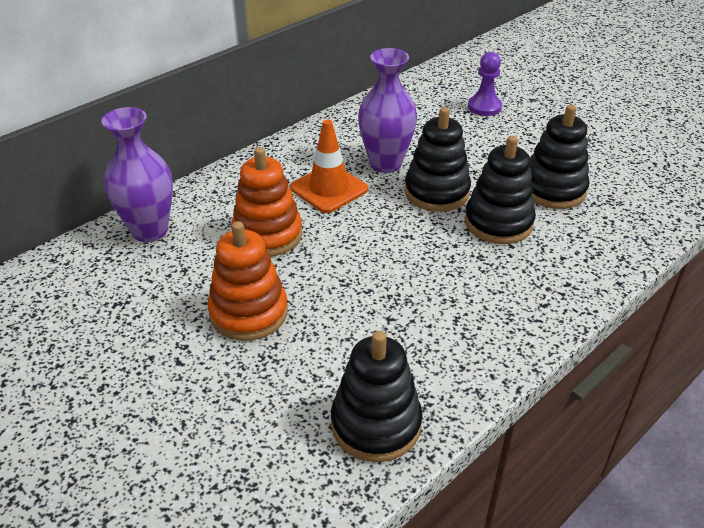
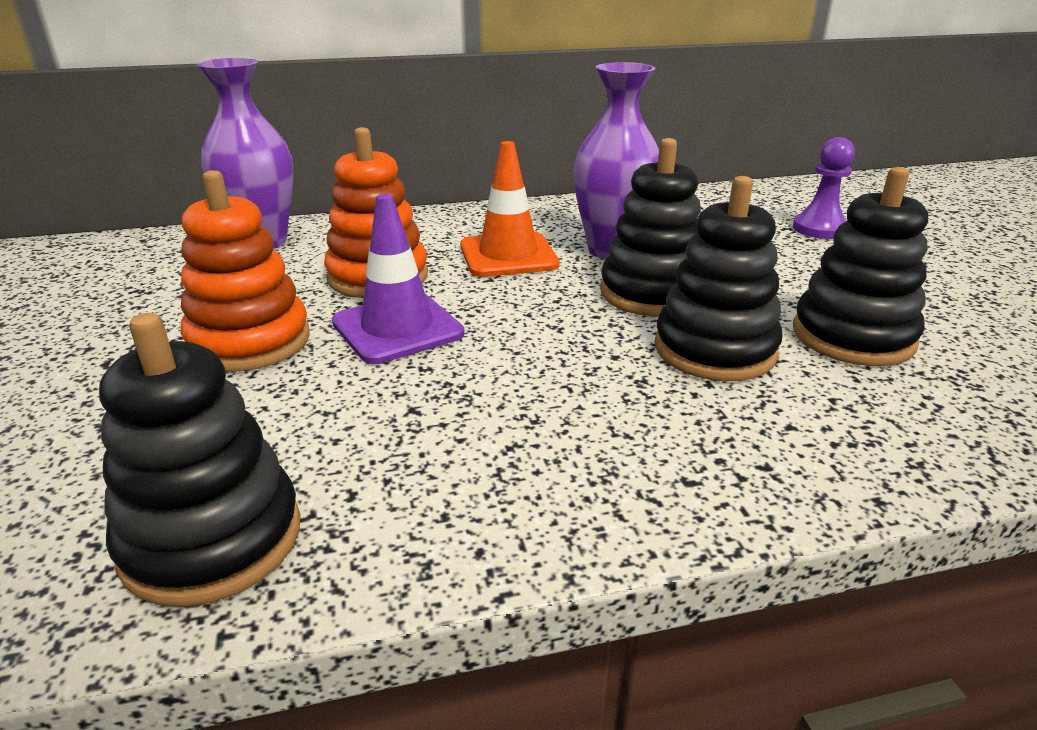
camera: 30 degrees right, 10 degrees down
(324, 270) = (397, 328): none -> purple traffic cone

